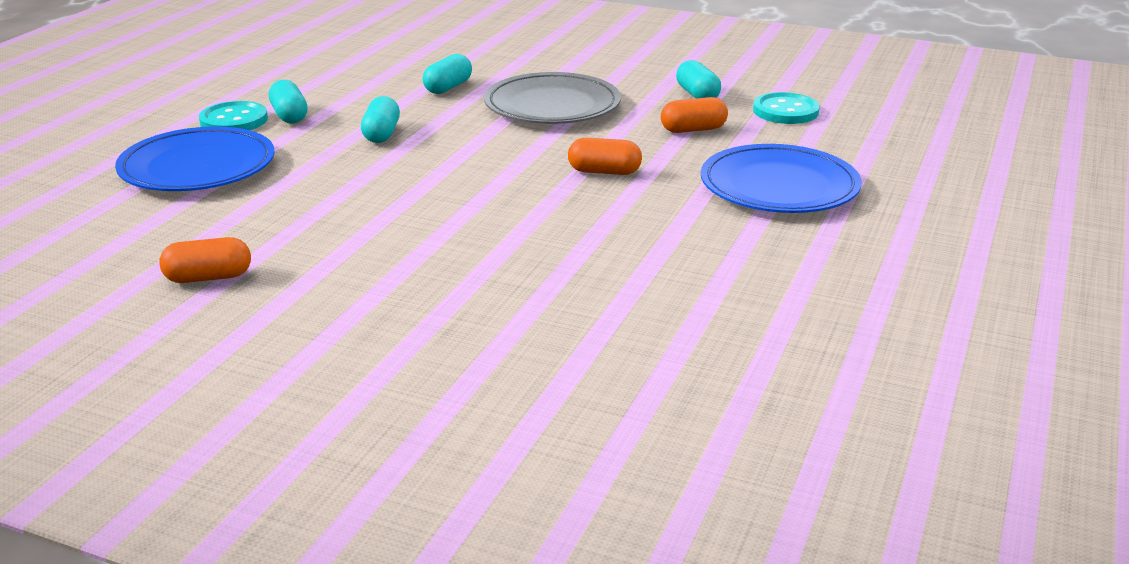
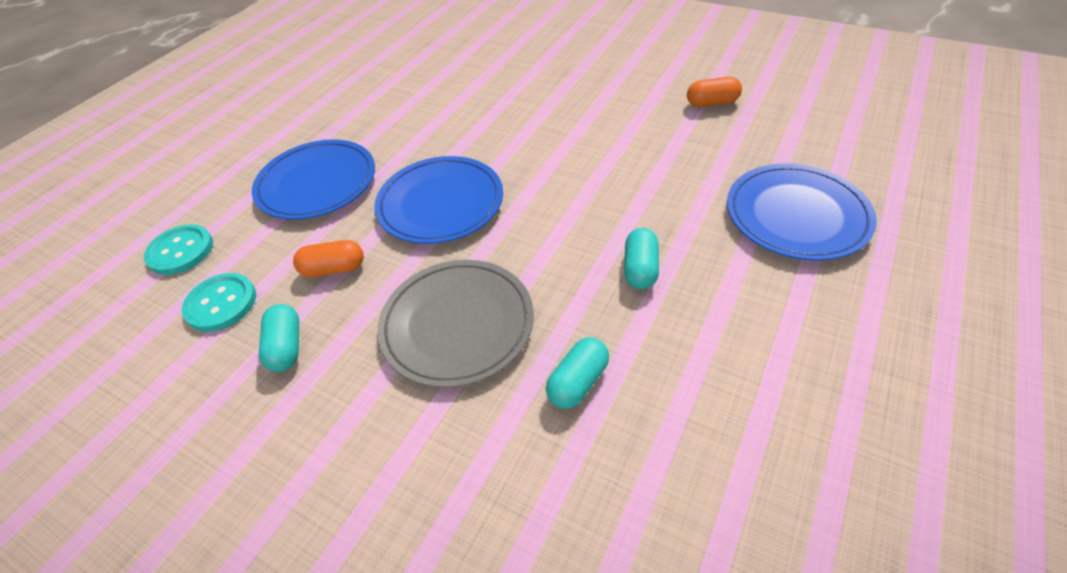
camera: 170 degrees left, 20 degrees up
(234, 120) = (814, 303): turquoise button -> turquoise button (181, 251)
(289, 116) = (755, 312): turquoise capsule -> none
(604, 172) = (440, 204): orange capsule -> blue plate

